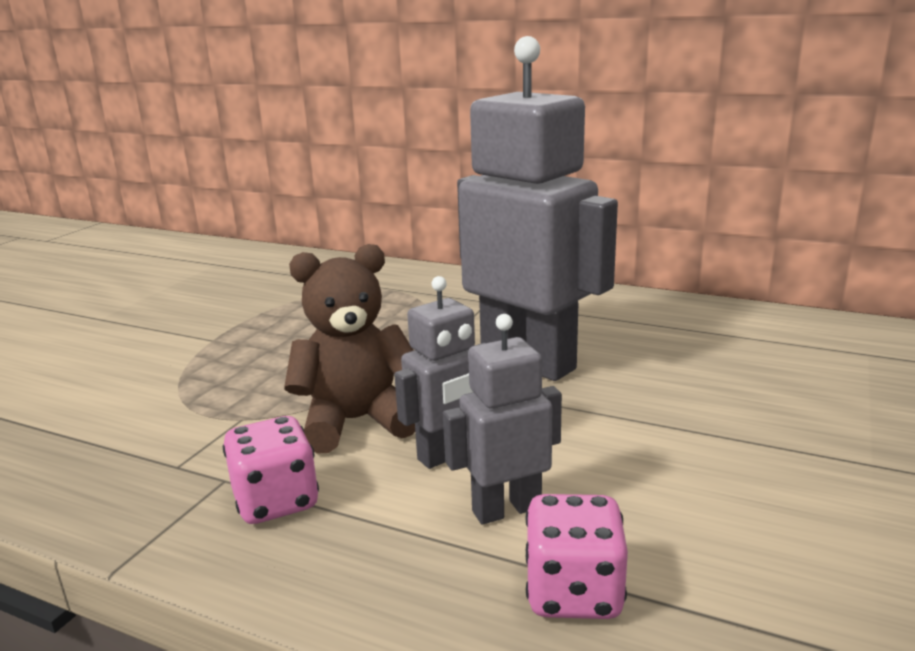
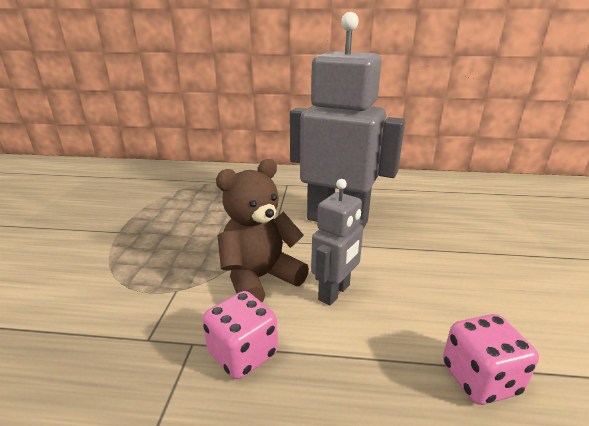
camera: 20 degrees left, 5 degrees up
(506, 509) = (397, 325): grey robot -> none

